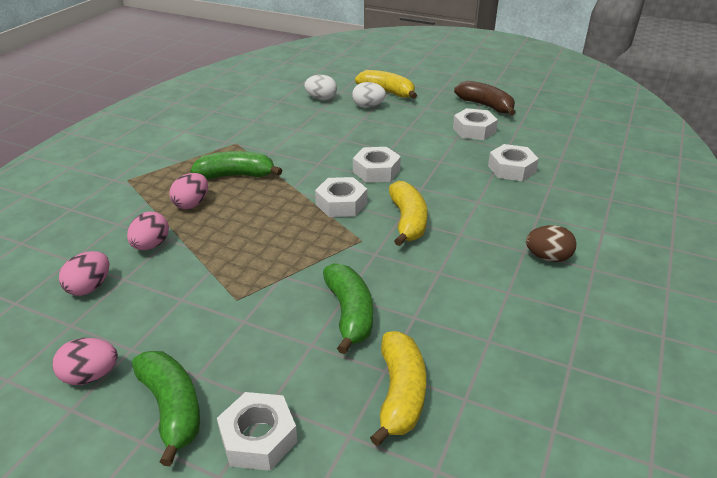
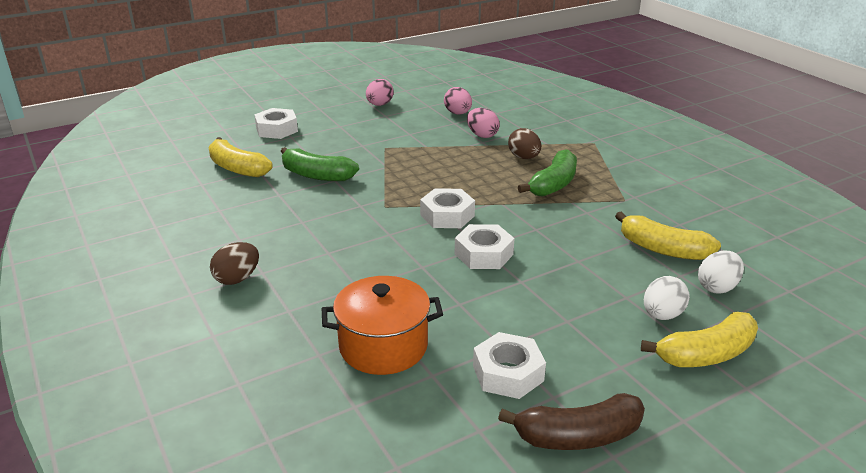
camera: 125 degrees right, 5 degrees down
(172, 408) = (327, 117): green banana -> none
(192, 204) = (524, 157): pink egg -> brown egg
(407, 221) = (379, 235): yellow banana -> yellow banana (663, 249)
(511, 169) = (383, 346): white nut -> orange pot

